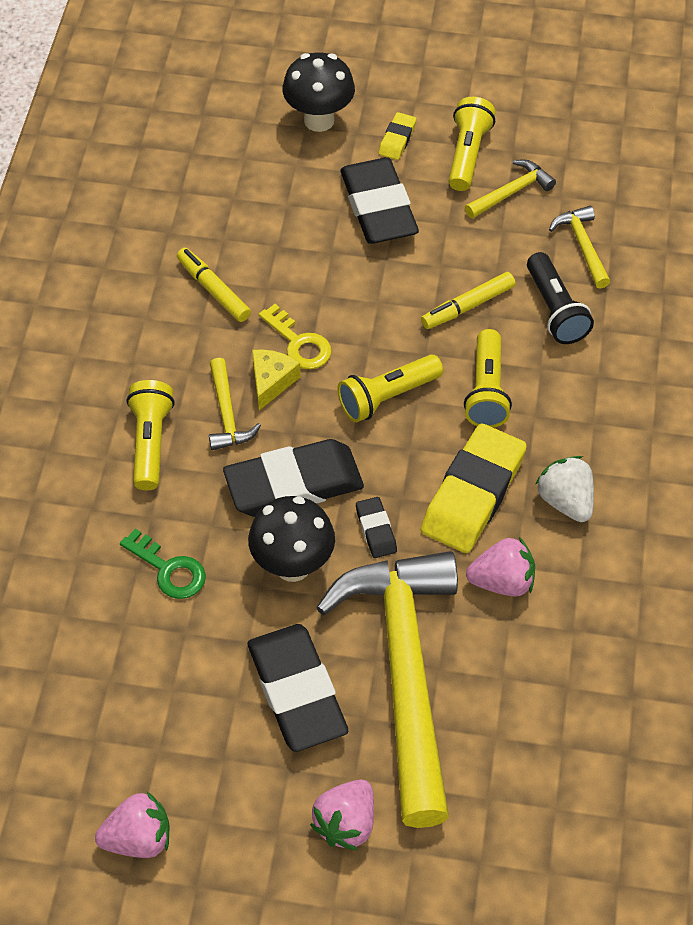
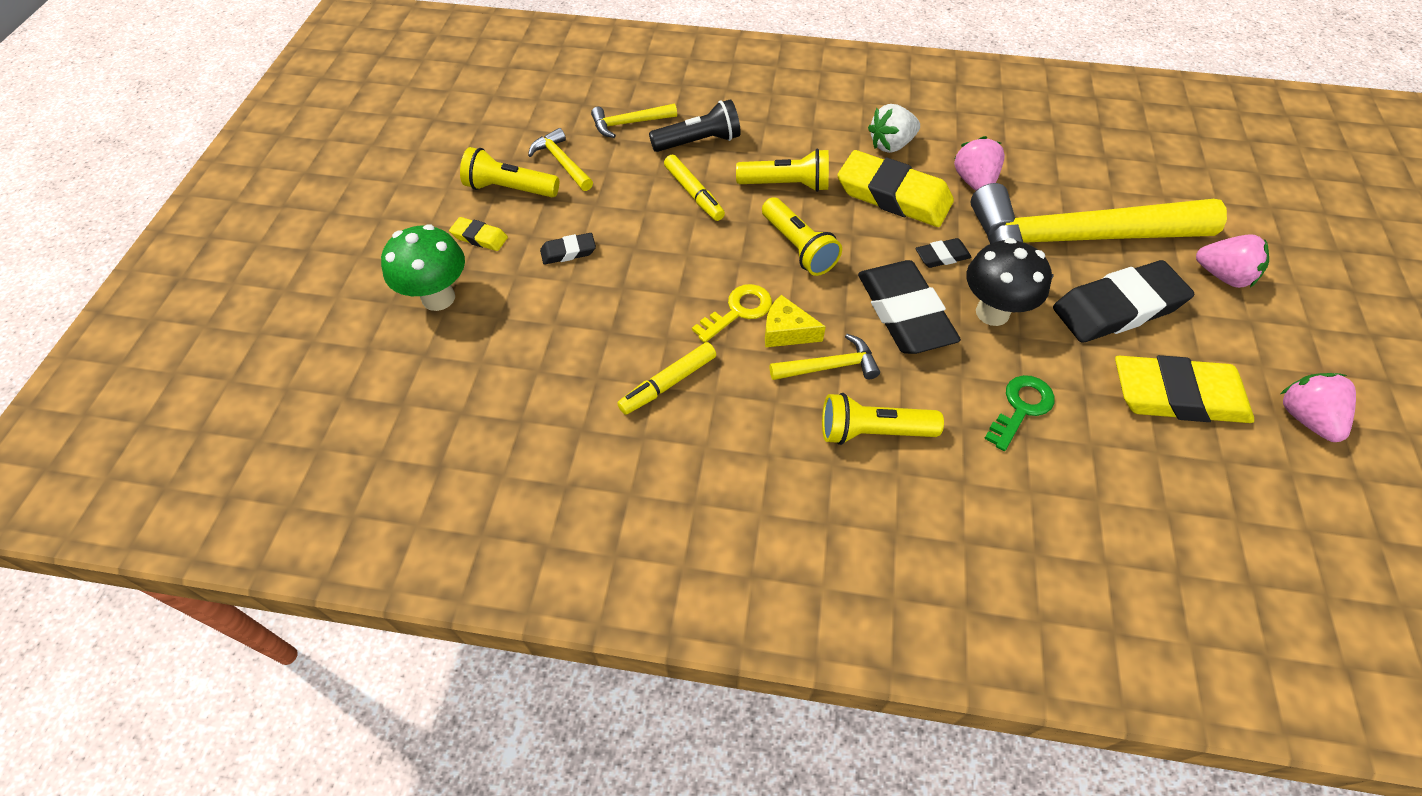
camera: 90 degrees left, 0 degrees up
(175, 719) = (1177, 396): none -> yellow eraser
(319, 120) = (438, 298): black mushroom -> green mushroom
(378, 207) = (568, 252): black eraser -> black eraser, size x0.46

